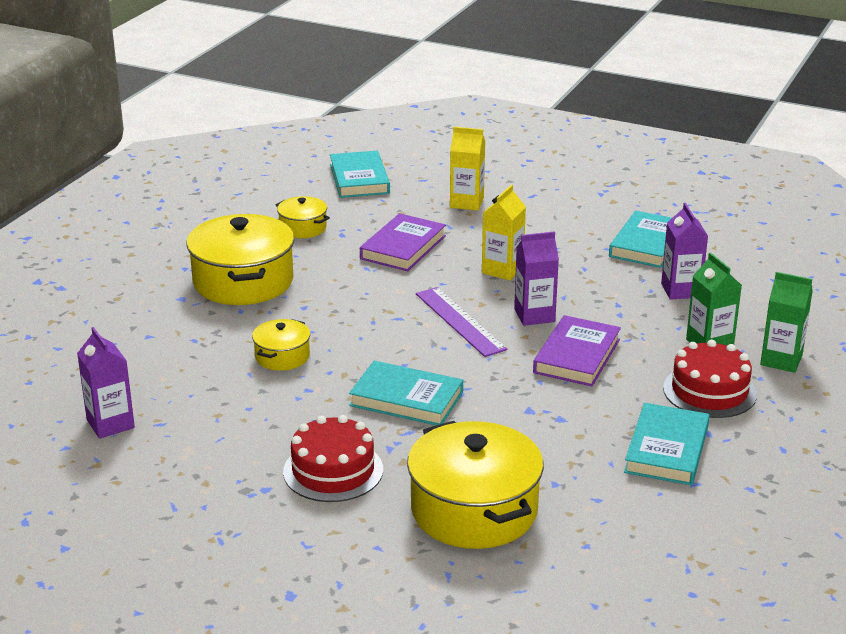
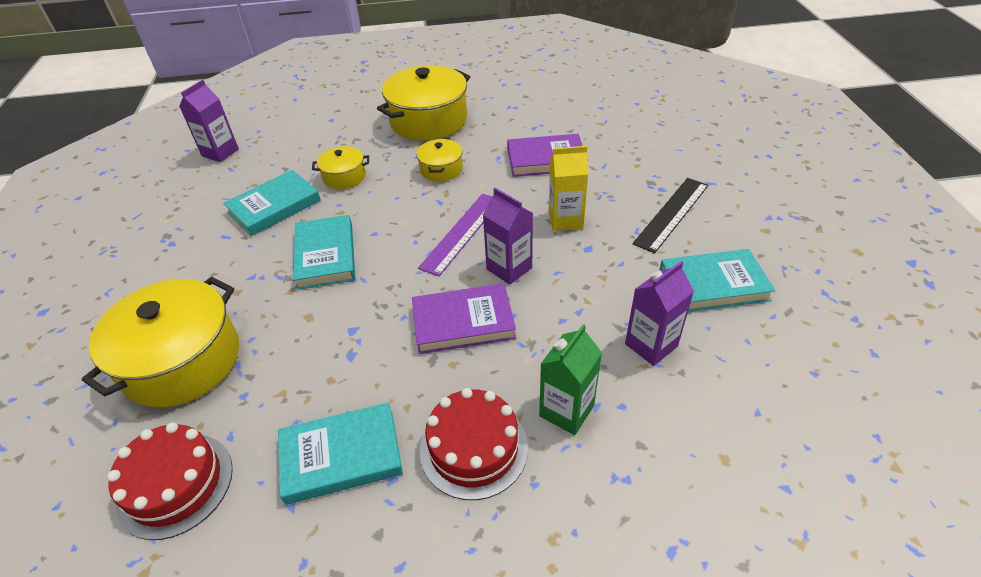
camera: 60 degrees right, 15 degrees up
(303, 228) = (524, 110): yellow pot -> yellow pot (441, 169)
(333, 471) = (207, 263): red cake -> red cake (175, 484)
(359, 179) = (622, 99): turquoise book -> turquoise book (274, 206)
(466, 203) = (652, 157): yellow carton -> none
(550, 225) = (672, 213): none -> black ruler
(781, 360) = (587, 490): green carton -> none

